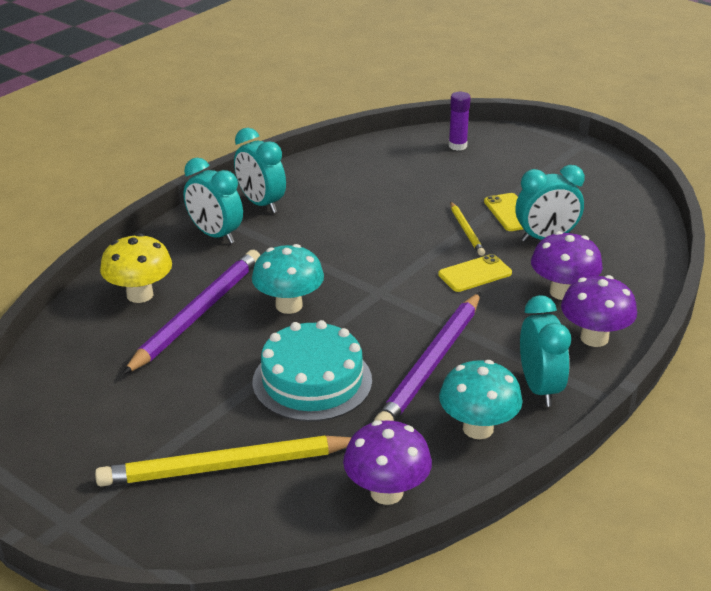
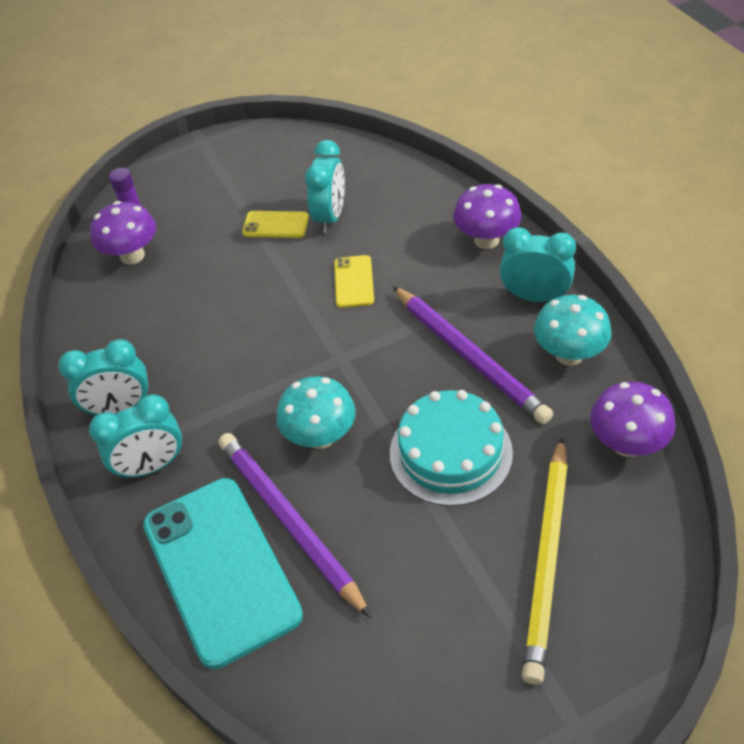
camera: 60 degrees left, 15 degrees up
(140, 295) = (221, 569): yellow mushroom -> turquoise phone
(466, 230) = (283, 264): yellow pencil -> none
(562, 292) = (414, 235): purple mushroom -> purple mushroom (132, 255)

